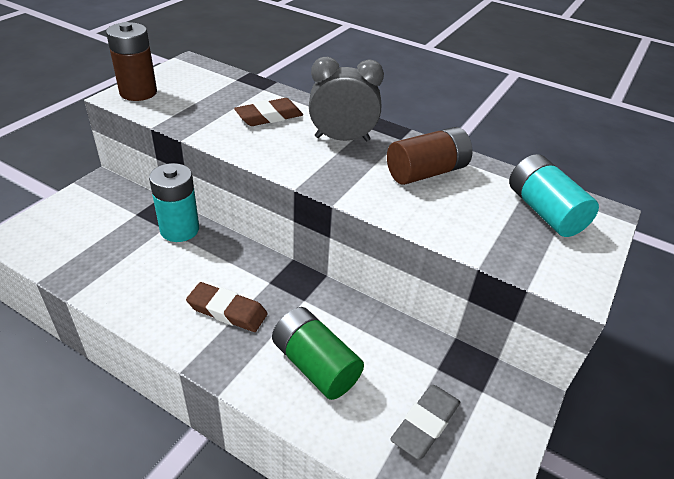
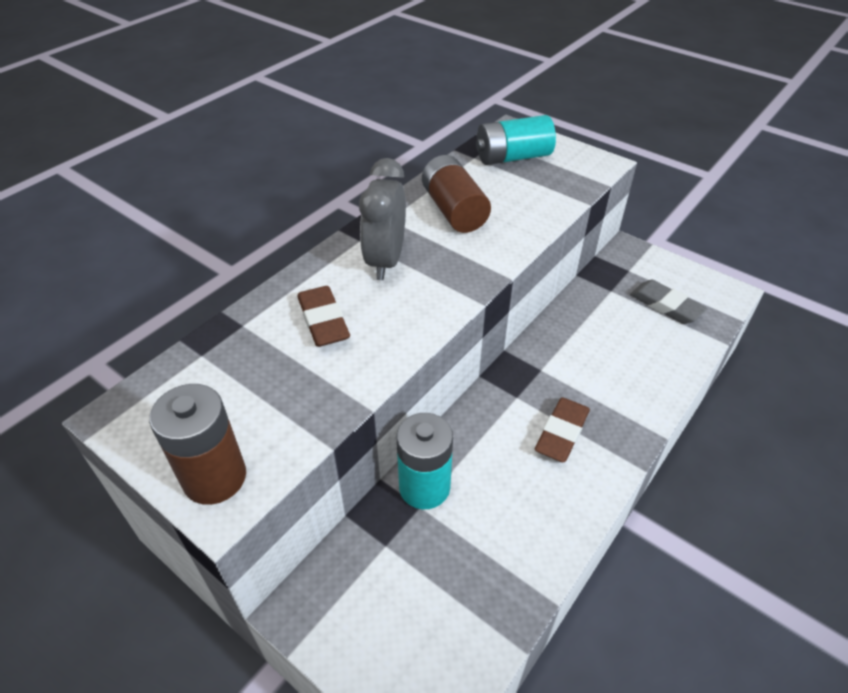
camera: 80 degrees left, 5 degrees up
(315, 365) = (621, 366): green battery -> none

